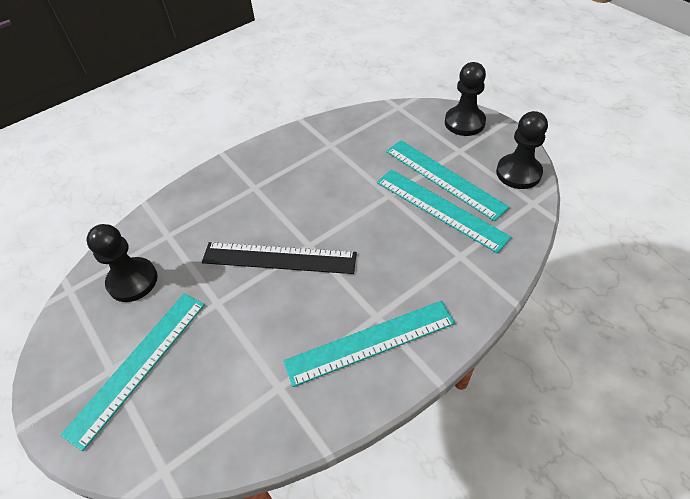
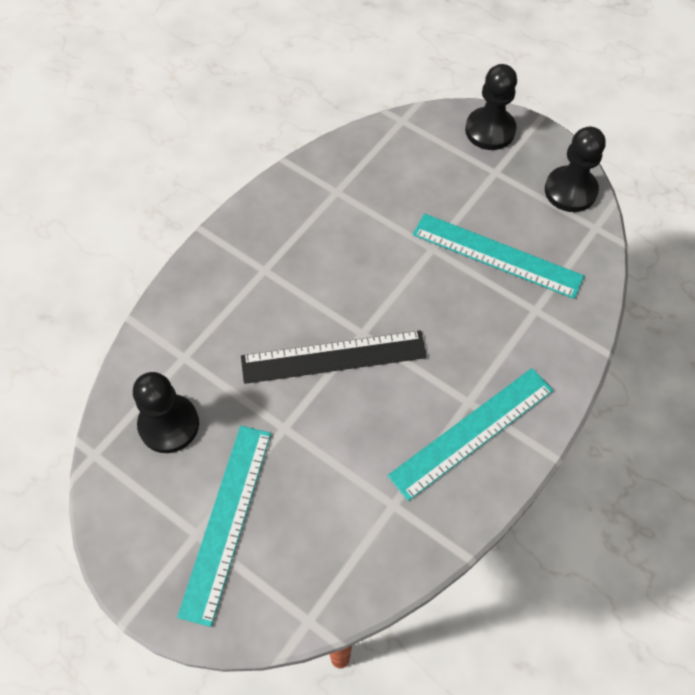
camera: 20 degrees left, 10 degrees up
(444, 178) = (489, 213): turquoise ruler -> none

